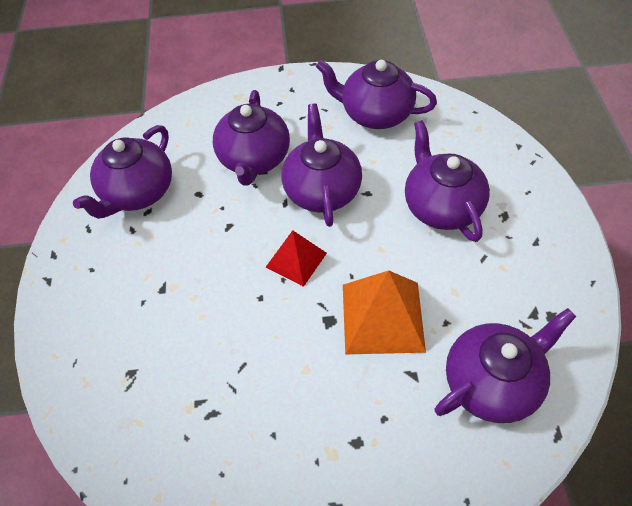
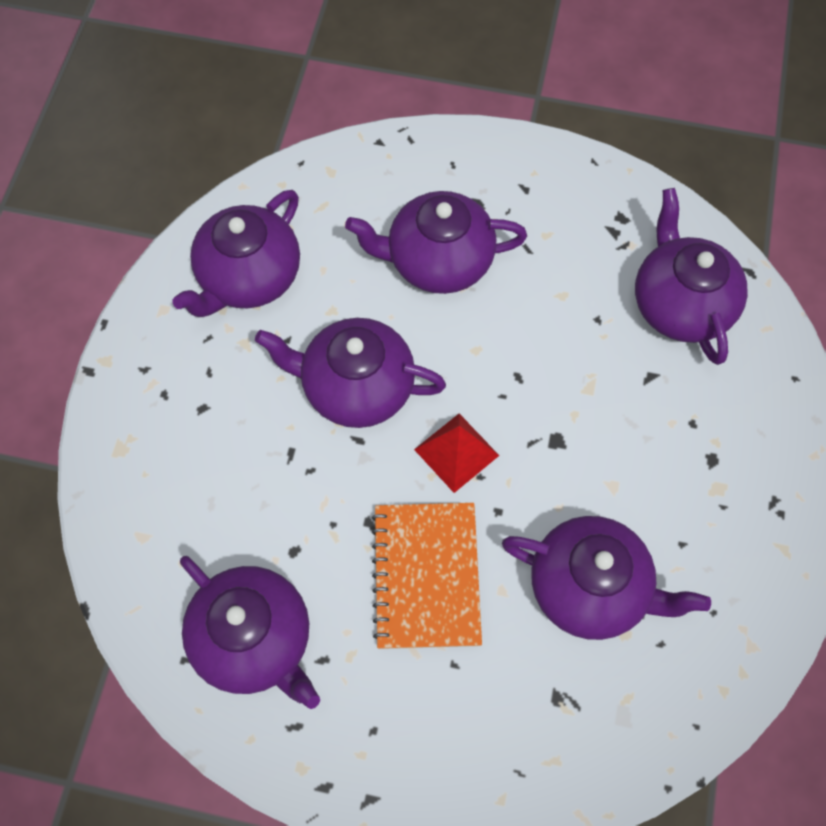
camera: 75 degrees left, 10 degrees up
(200, 268) = (426, 576): none -> orange notebook
(254, 159) = (262, 459): purple teapot -> purple teapot (590, 588)
(382, 317) = (570, 381): orange pyramid -> none

